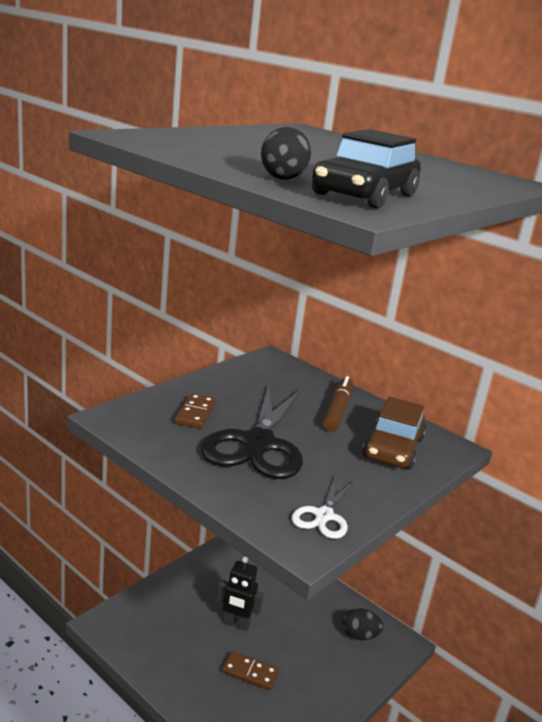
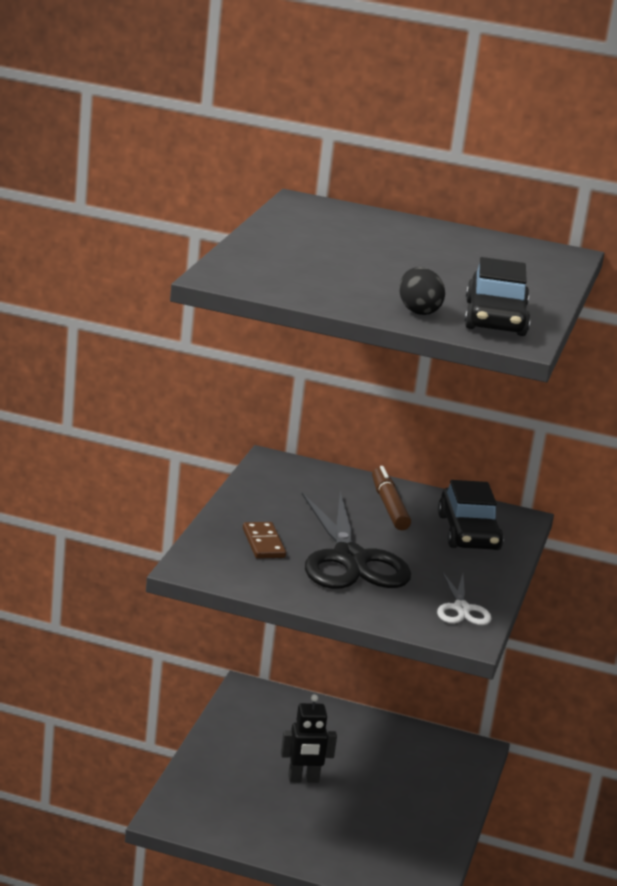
camera: 25 degrees left, 0 degrees up
(250, 672) = (350, 818): brown domino -> none
(359, 635) = (432, 755): black egg -> none
(393, 448) = (468, 532): brown car -> black car

